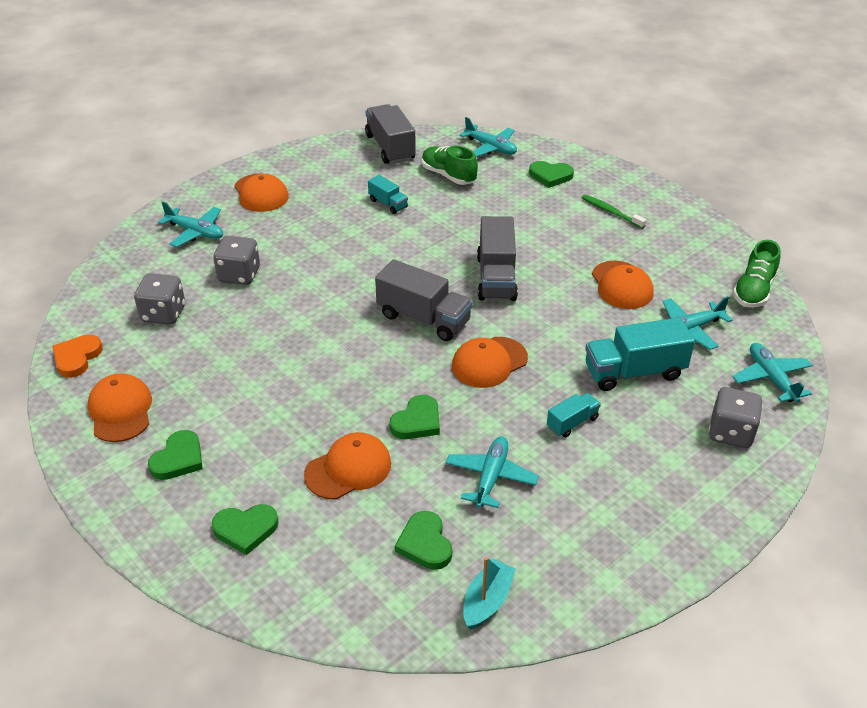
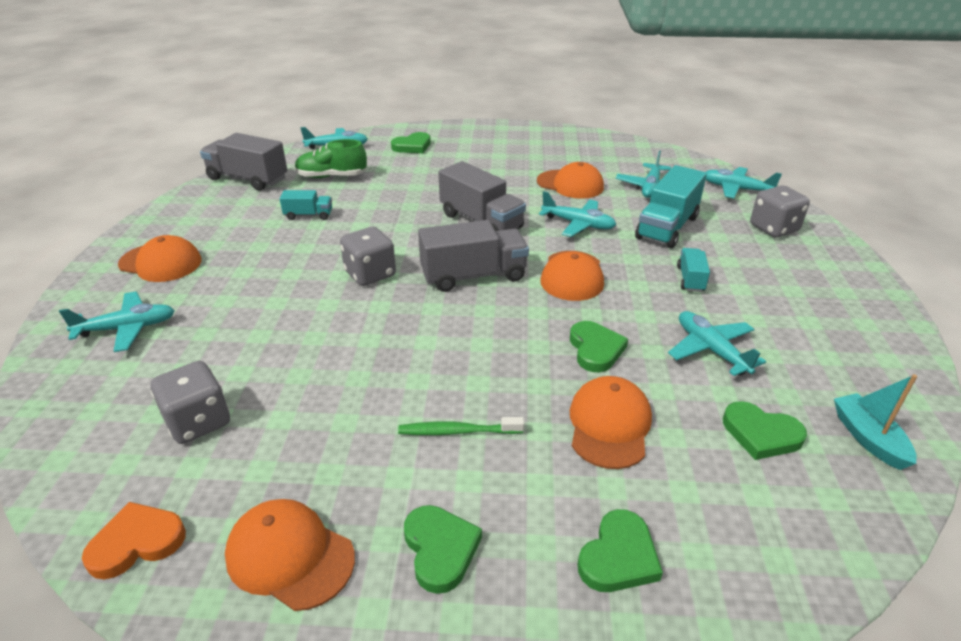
camera: 45 degrees left, 5 degrees down
(77, 358) = (137, 542): orange heart -> orange heart turned 90 degrees clockwise
(239, 275) = (240, 337): grey dice -> grey dice (370, 274)
(565, 325) = (578, 224): none -> turquoise plane
(611, 212) = (489, 149): green toothbrush -> green toothbrush (457, 431)
(753, 291) = (645, 152): green shoe -> none

